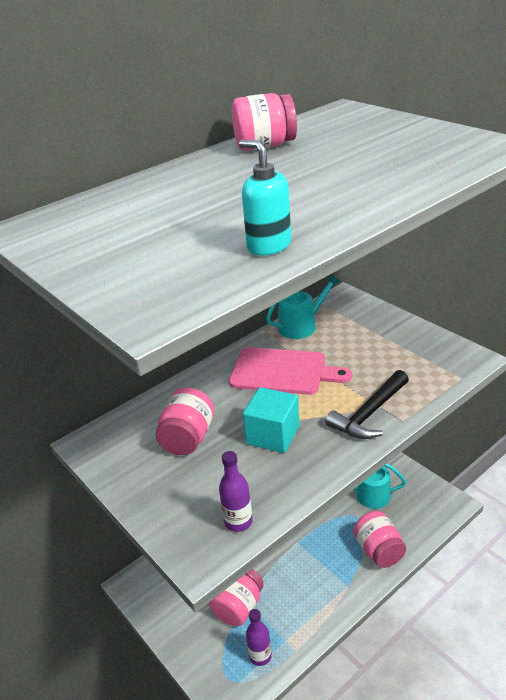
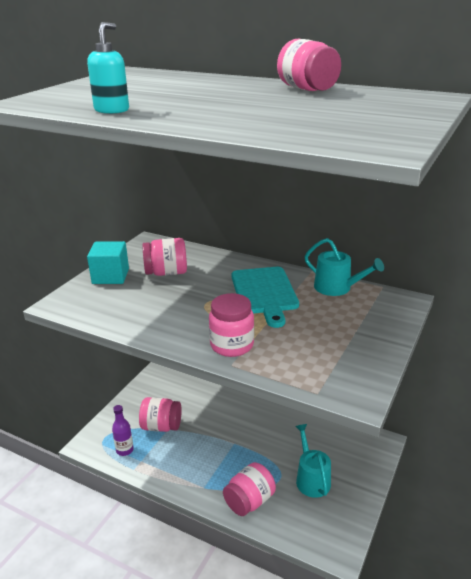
camera: 65 degrees right, 5 degrees down
(238, 522) = (91, 310): purple bottle -> none
(273, 435) = (184, 305): turquoise cube -> turquoise cube (110, 276)
(283, 372) = (264, 292): pink cutting board -> turquoise cutting board
(369, 414) = (232, 345): black hammer -> pink jar

